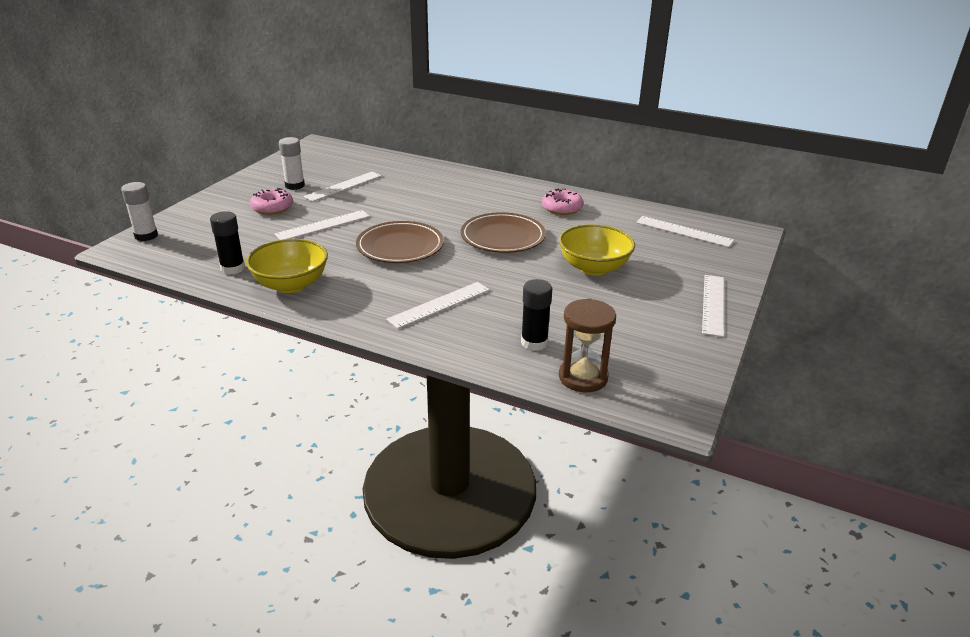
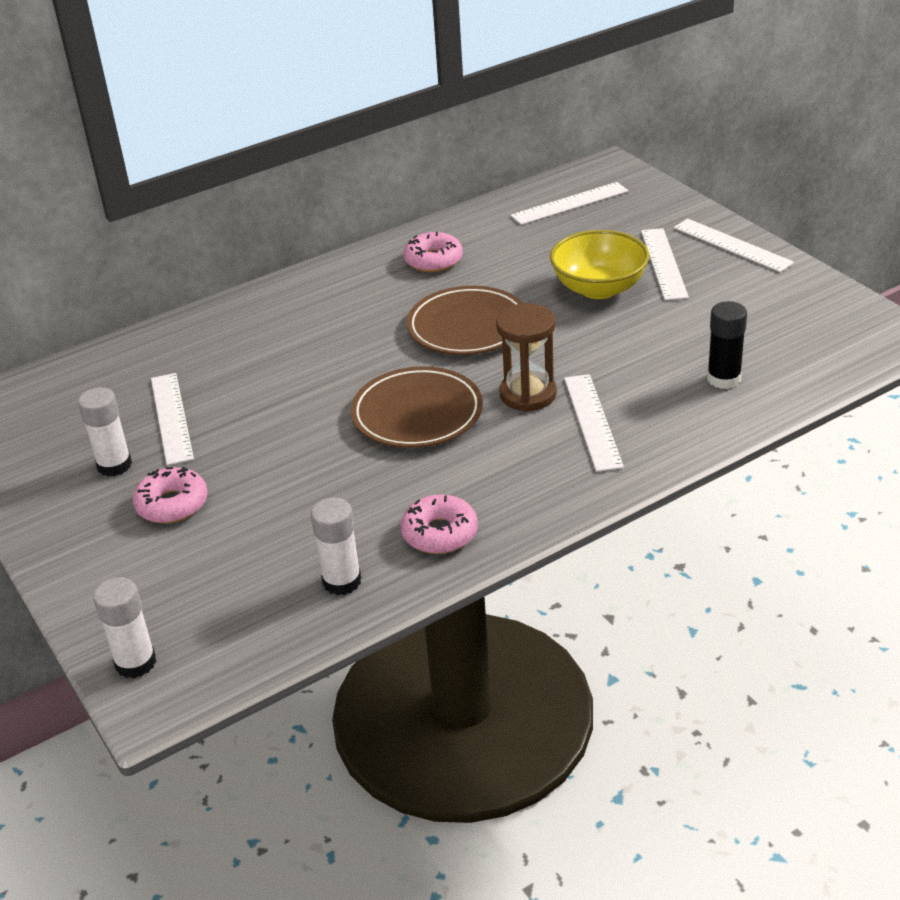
camera: 55 degrees left, 5 degrees up
(233, 268) = (342, 581): black glue stick -> white glue stick
(291, 284) = (440, 533): yellow bowl -> pink donut
(323, 225) = (286, 466): white ruler -> white ruler (663, 263)
(583, 377) = (808, 369): brown hourglass -> brown hourglass (528, 394)

